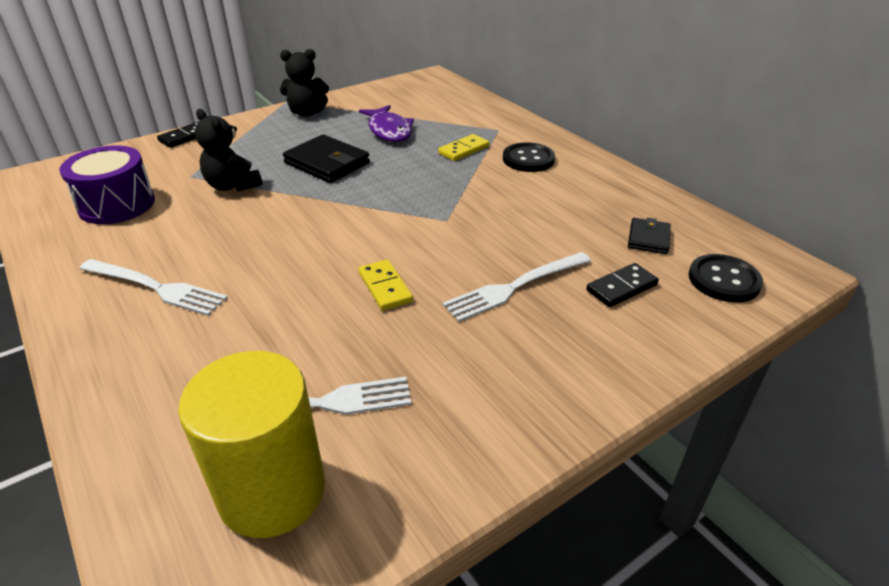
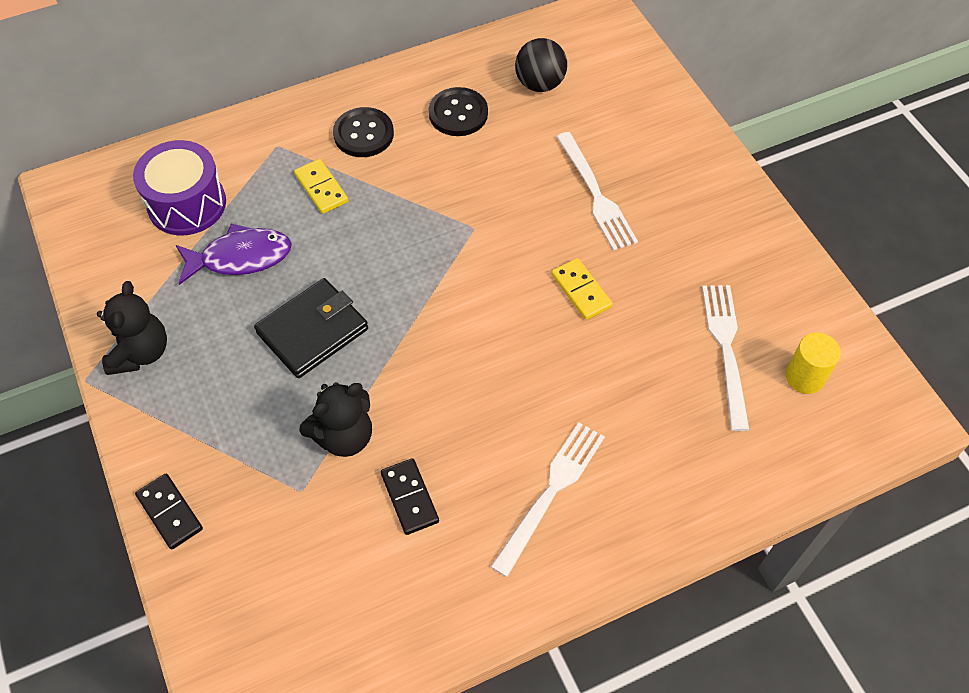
camera: 80 degrees left, 20 degrees up
(117, 204) = (358, 570): purple drum -> purple drum (187, 204)
(272, 490) = (805, 377): yellow cylinder -> yellow cylinder, size x0.52
(385, 287) = (581, 290): yellow domino -> yellow domino turned 75 degrees clockwise
(621, 288) = (607, 124): black domino -> black domino (410, 497)
(648, 238) = (539, 84): black wallet -> black ball
(723, 280) = (607, 58): black button -> black button (458, 113)

